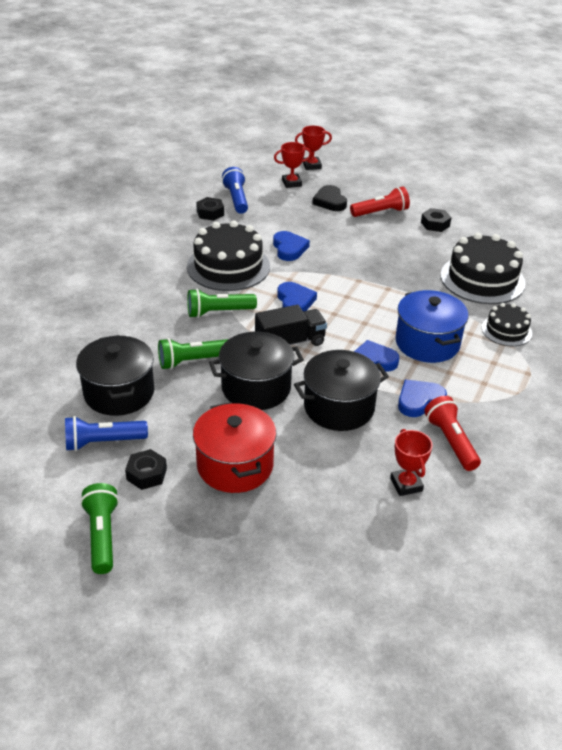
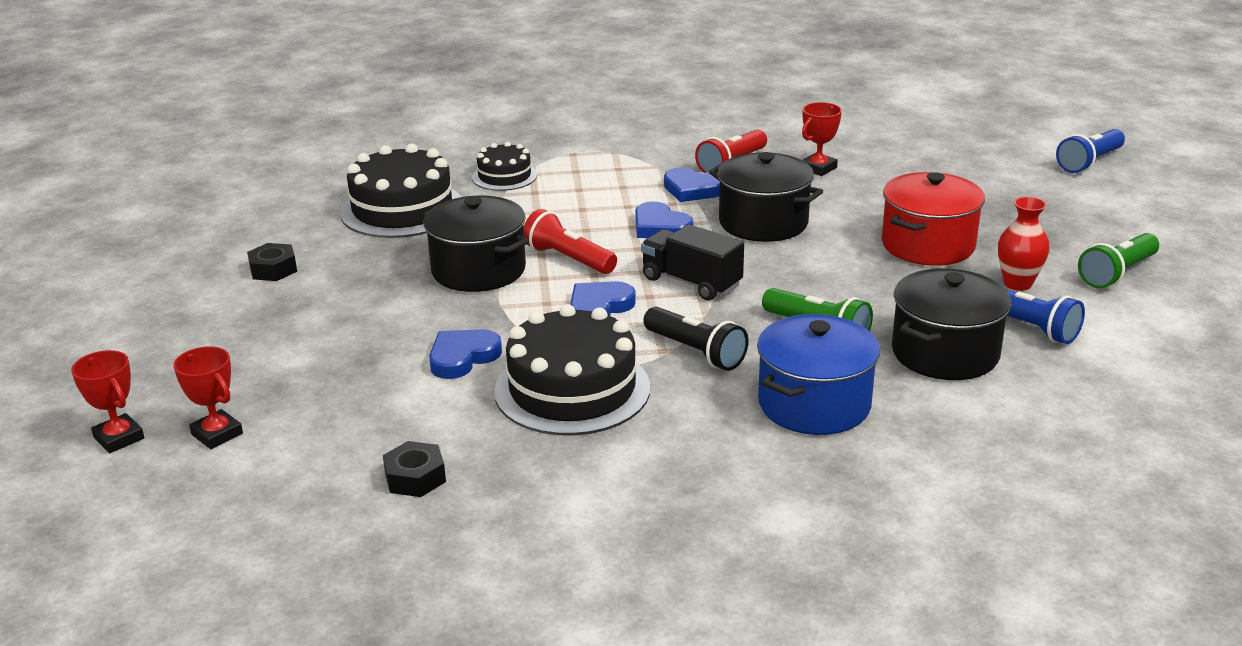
camera: 120 degrees left, 10 degrees down
(146, 474) = (1017, 283): black nut -> red vase
(218, 312) = (696, 352): green flashlight -> black flashlight
(236, 199) = (333, 471): blue flashlight -> blue flashlight (1089, 162)
(256, 388) = (802, 274): black pot -> black pot (478, 270)
(330, 201) = (264, 373): black heart -> none
(380, 212) = (269, 319): red flashlight -> red flashlight (568, 259)
(427, 343) = (584, 208): blue pot -> blue pot (814, 404)

